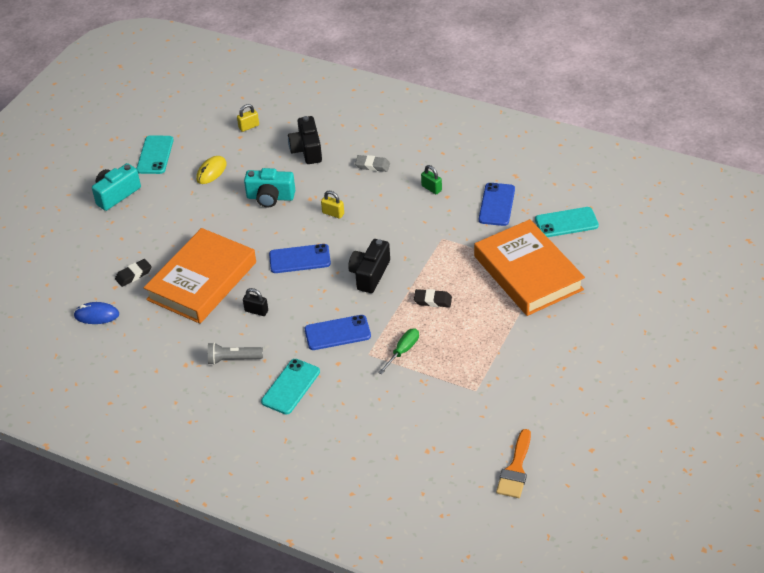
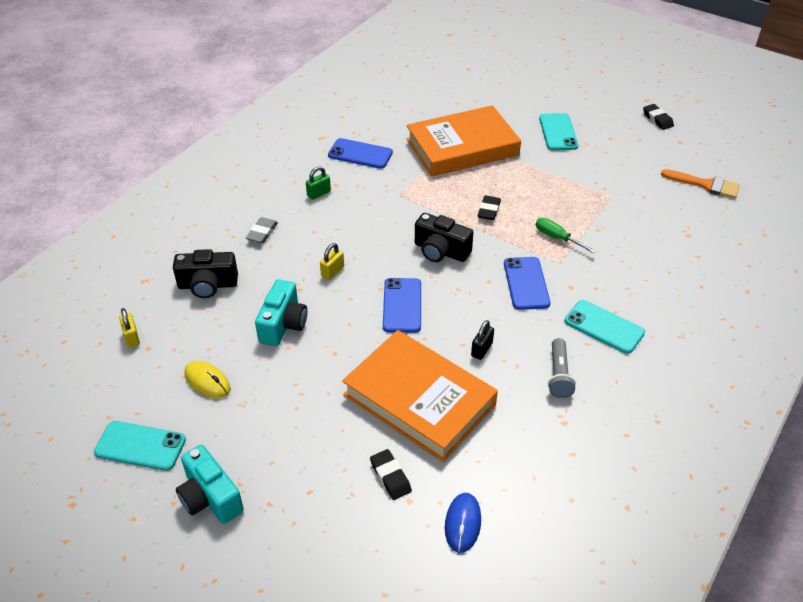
camera: 85 degrees left, 0 degrees up
(566, 223) = (400, 117): turquoise phone -> turquoise phone (558, 132)
(631, 430) = (657, 119): none -> black eraser

